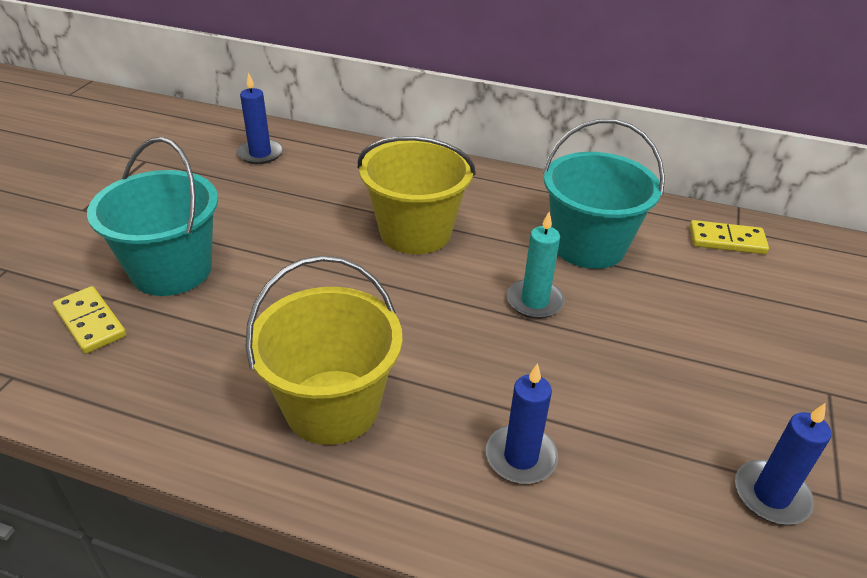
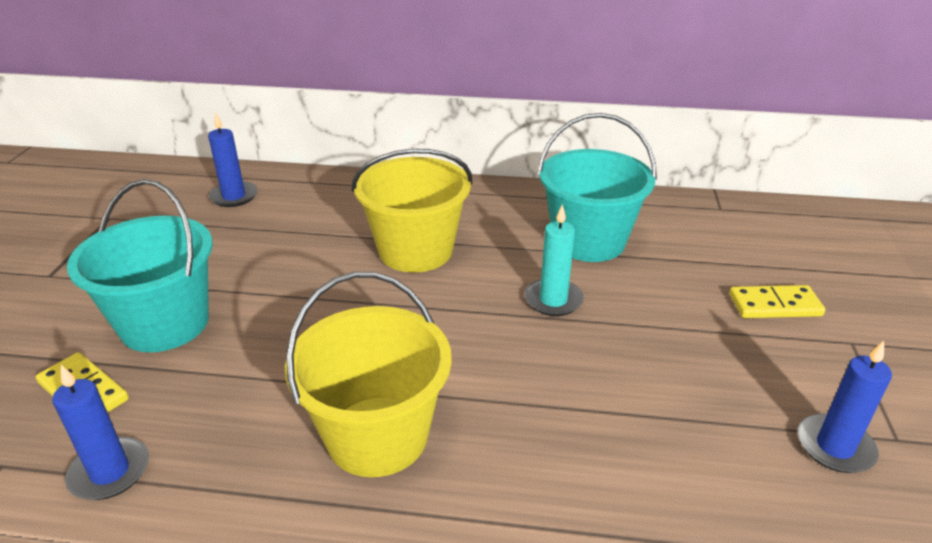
camera: 10 degrees left, 5 degrees down
(521, 457) = (586, 453): blue candle -> blue candle (110, 471)
(727, 240) = (713, 219): yellow domino -> yellow domino (774, 305)

